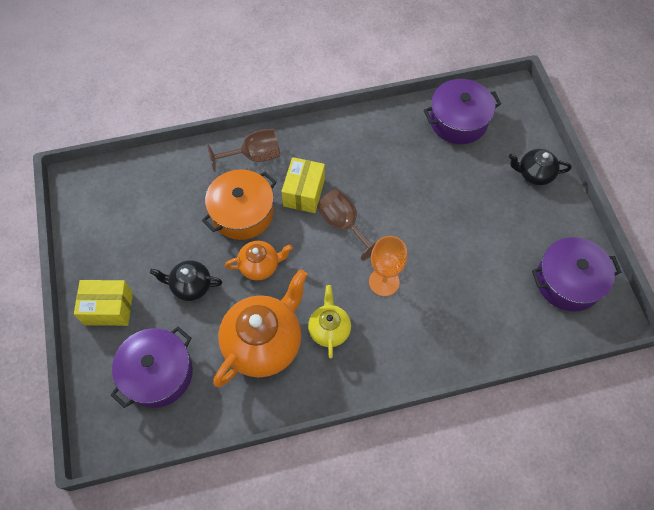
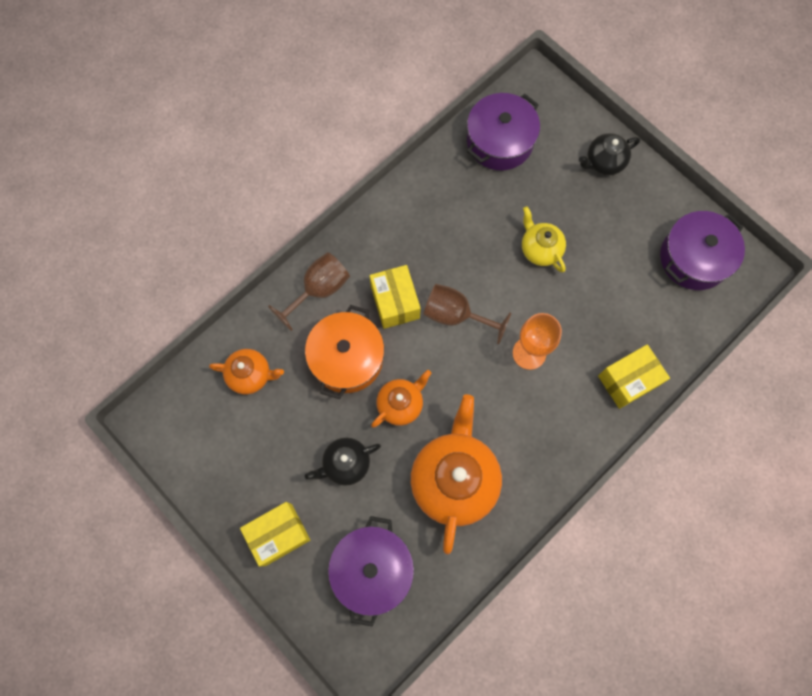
camera: 30 degrees left, 10 degrees up
(166, 188) = (251, 375): none -> orange teapot
(329, 329) = (507, 430): yellow teapot -> yellow teapot (540, 249)
(452, 345) = (628, 381): none -> yellow box

